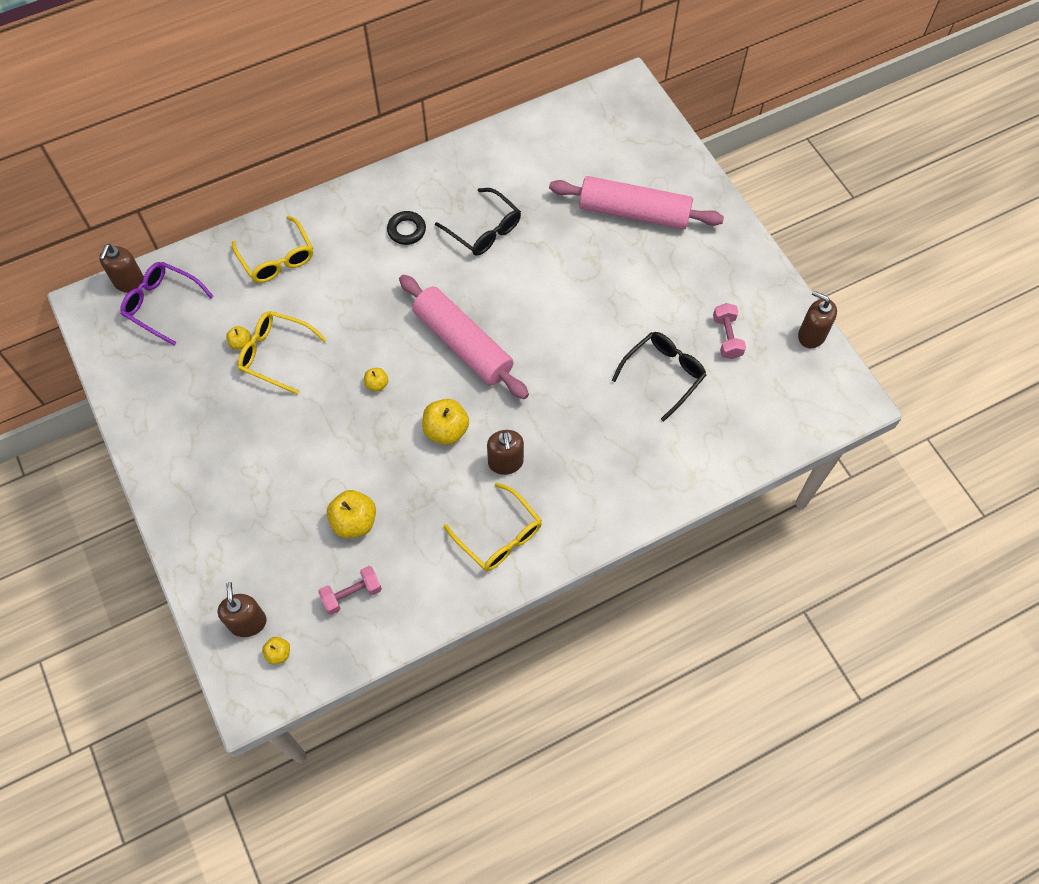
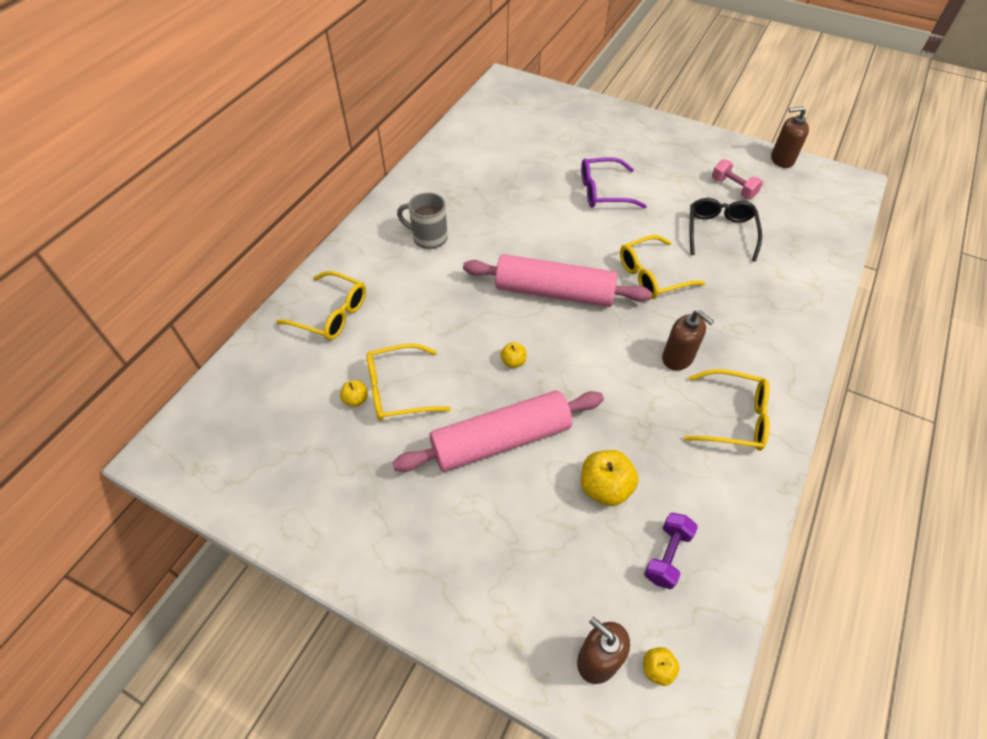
camera: 35 degrees left, 10 degrees down
(129, 282) = (193, 410): brown soap dispenser -> none
(162, 304) = (245, 411): purple glasses -> purple glasses (603, 191)
(352, 594) = (667, 555): pink dumbbell -> purple dumbbell
(406, 230) = (428, 238): black ring -> grey mug
(446, 430) = (606, 363): yellow apple -> none
(484, 230) = (491, 208): black glasses -> none
(559, 378) = (652, 275): none -> yellow glasses
(634, 212) = (588, 147): pink rolling pin -> pink rolling pin (501, 440)

